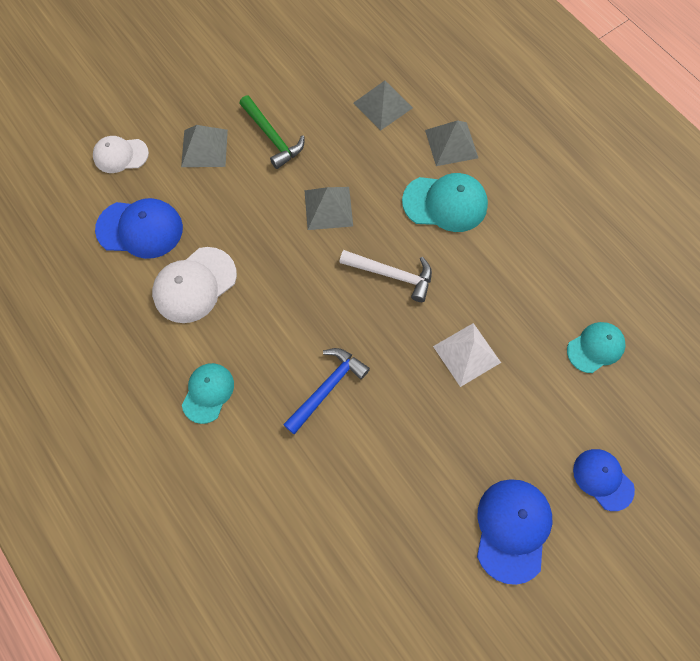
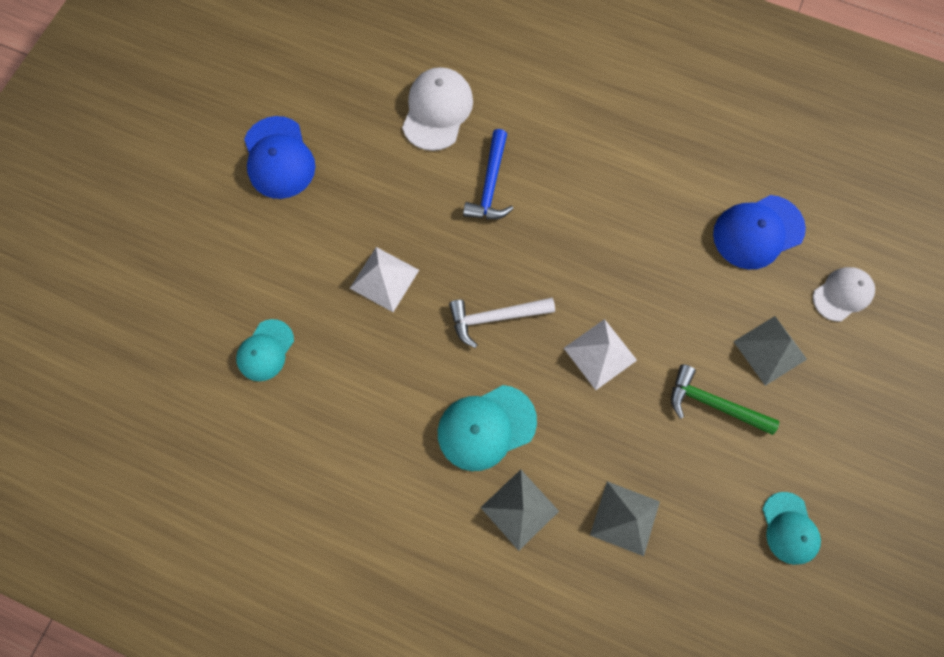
camera: 150 degrees right, 5 degrees up
(194, 285) = (666, 209): white cap -> white cap (437, 111)
(208, 393) = (585, 130): turquoise cap -> turquoise cap (789, 528)
(328, 208) = (600, 354): grey pyramid -> white pyramid
(603, 479) = (217, 234): blue cap -> none

